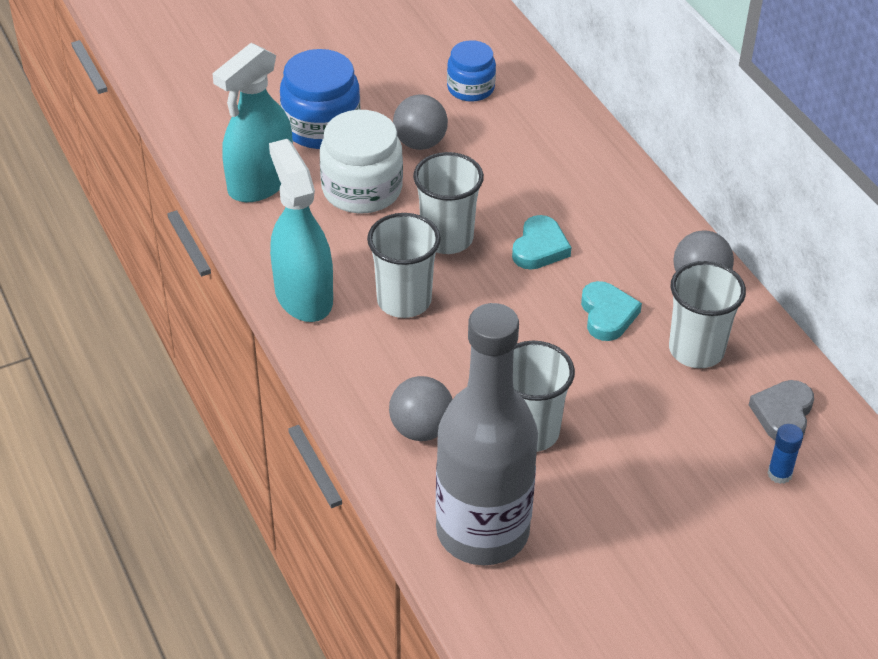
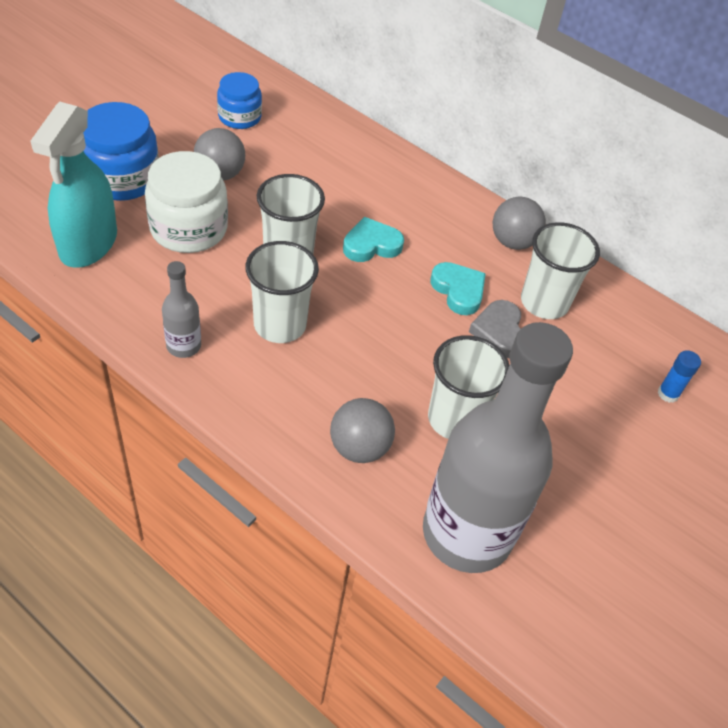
camera: 30 degrees left, 5 degrees up
(303, 296) = (183, 346): turquoise spray bottle -> grey bottle
(539, 248) = (371, 245): turquoise heart -> turquoise heart turned 105 degrees counterclockwise
(783, 414) = (639, 340): grey heart -> grey heart (499, 332)

